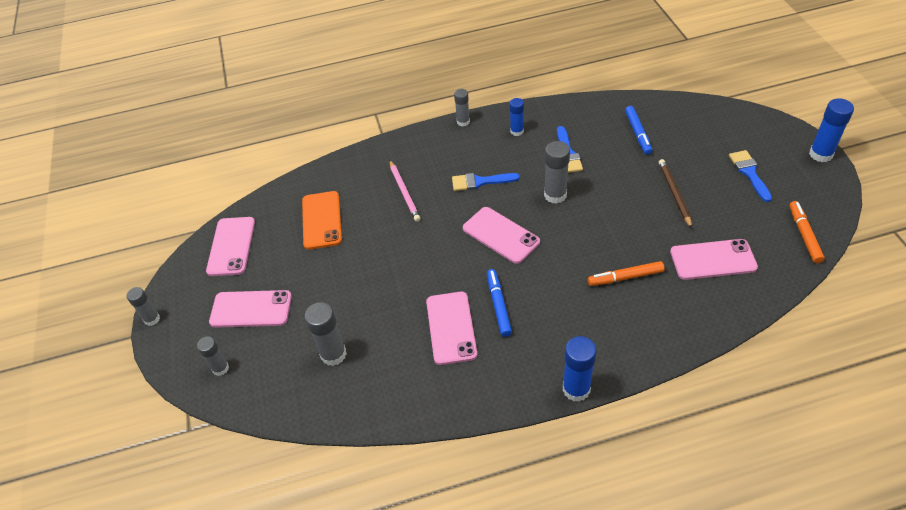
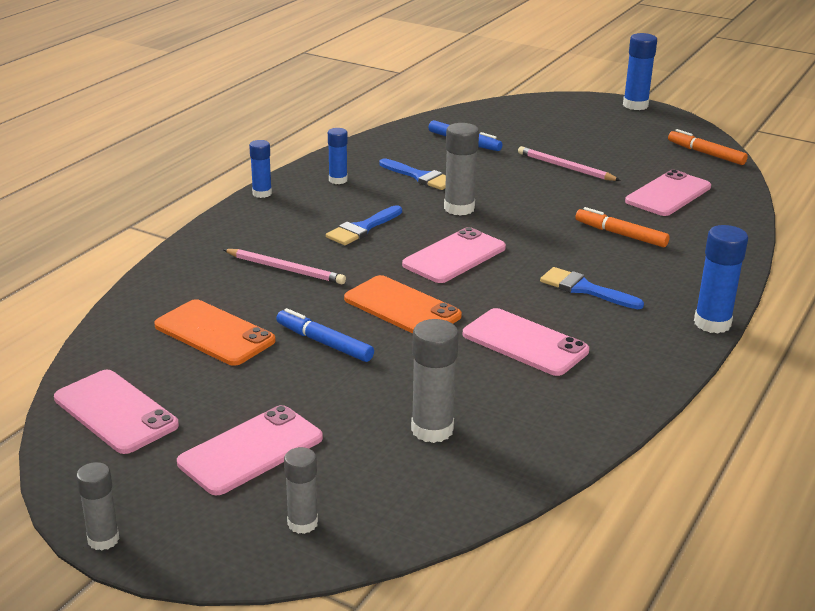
camera: 50 degrees left, 20 degrees down
(424, 258) = (402, 307): none -> orange phone
(463, 122) = (262, 193): grey glue stick -> blue glue stick
(498, 305) = (542, 304): blue marker -> blue marker (324, 343)
(500, 235) = (454, 256): pink phone -> pink phone turned 45 degrees counterclockwise
(625, 277) = (620, 234): orange marker -> orange marker turned 90 degrees clockwise
(674, 194) = (565, 167): brown pencil -> pink pencil
(749, 173) = (602, 134): blue brush -> blue brush (584, 289)

